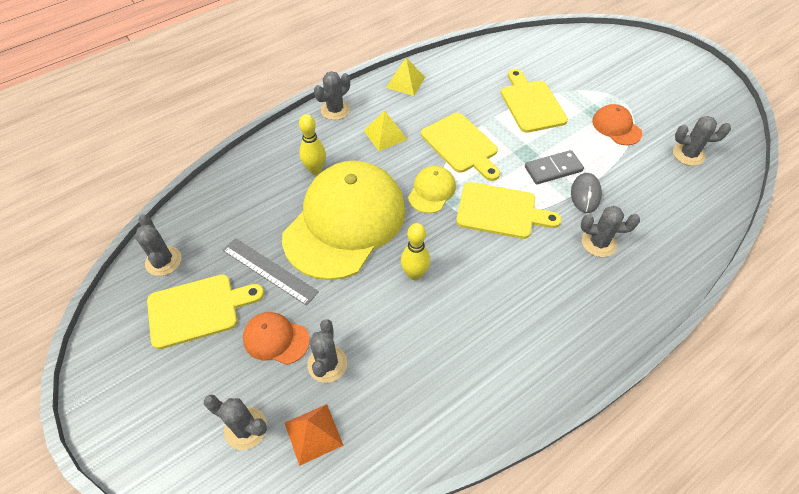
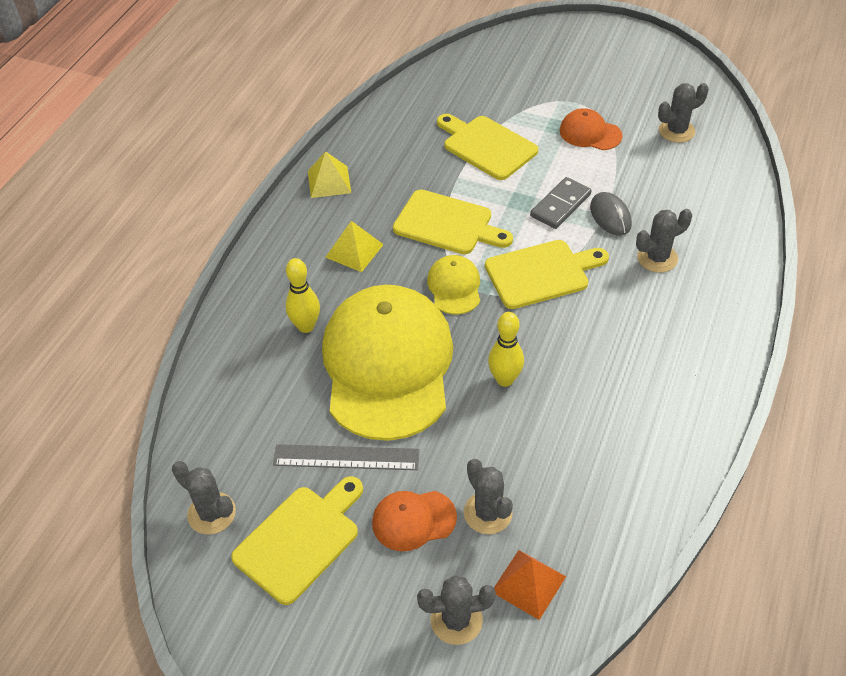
camera: 30 degrees left, 5 degrees down
(335, 110) = (272, 249): grey cactus -> none

